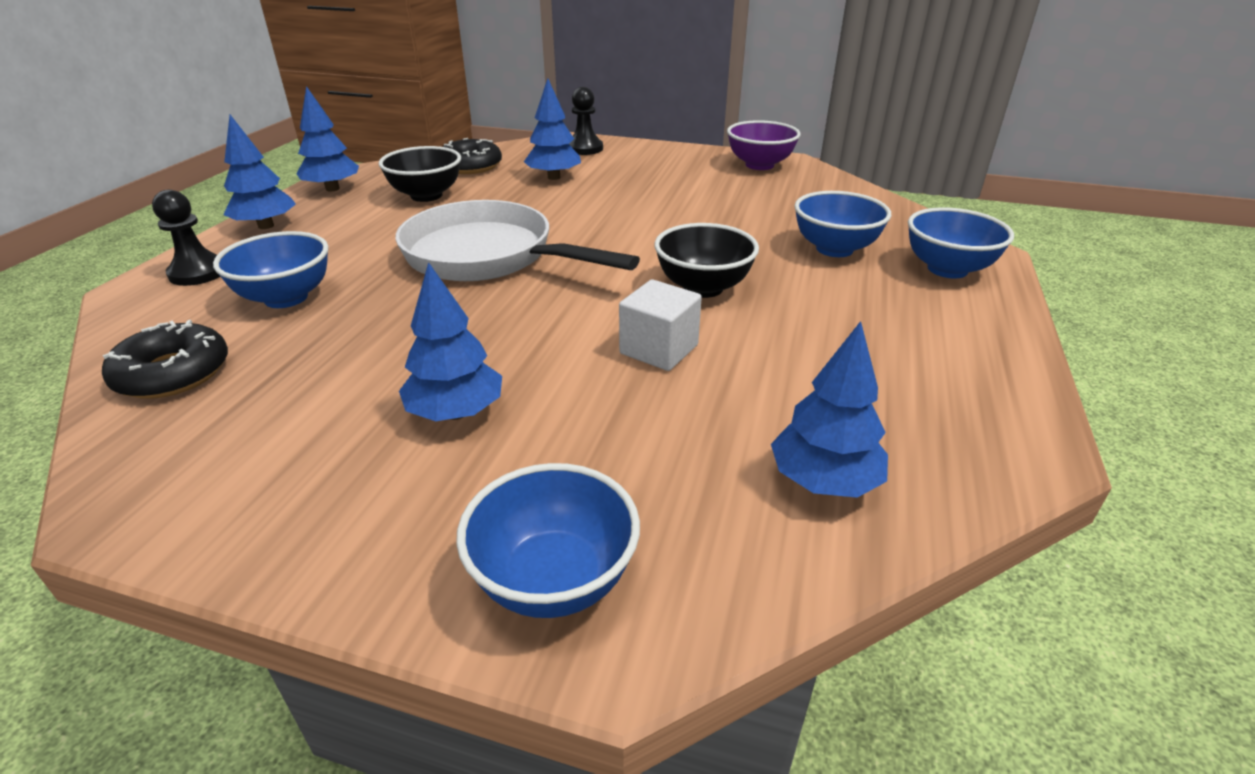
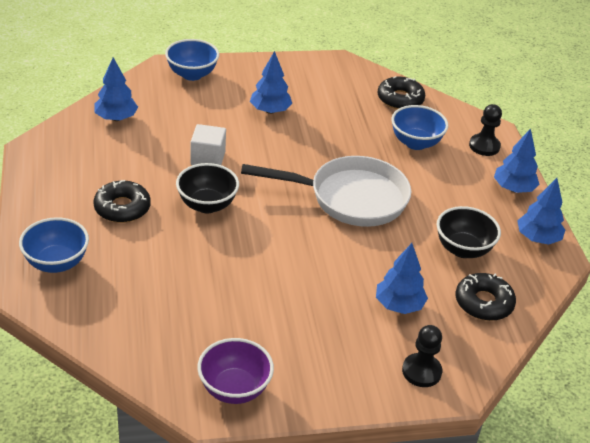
camera: 150 degrees right, 5 degrees up
(834, 249) = (135, 265): blue bowl -> none
(841, 309) = (122, 208): none -> black donut

